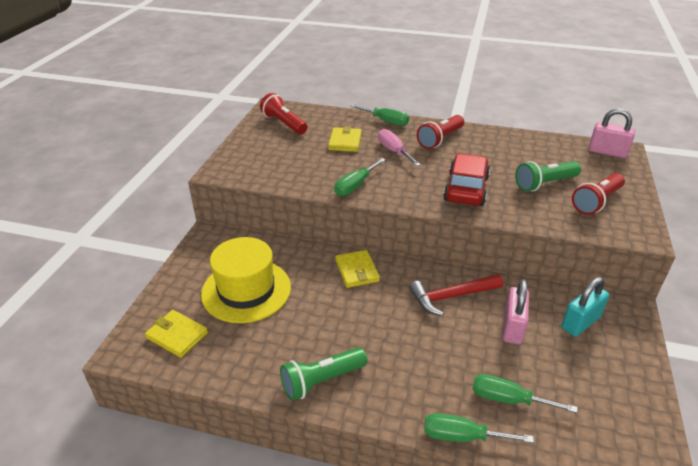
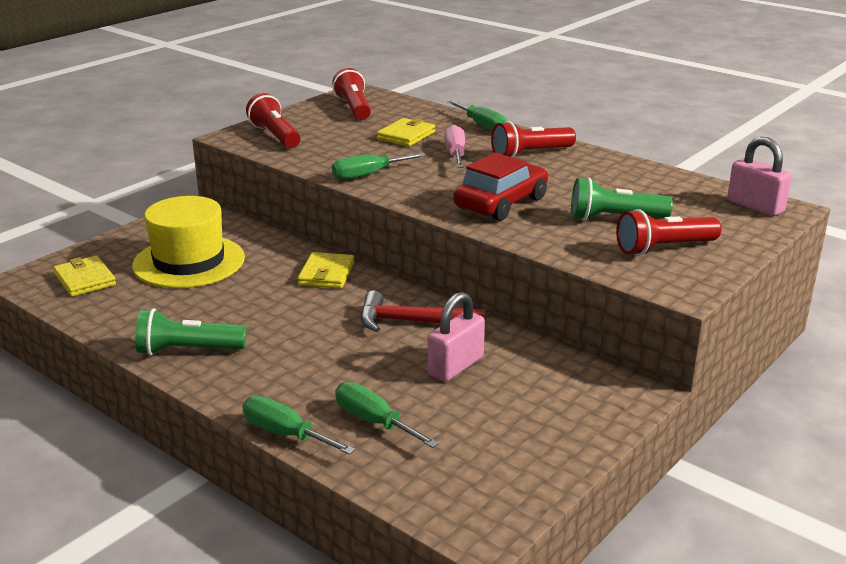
camera: 25 degrees right, 10 degrees down
(252, 164) = (275, 136): none -> red flashlight
(580, 322) = (550, 385): turquoise padlock -> none

